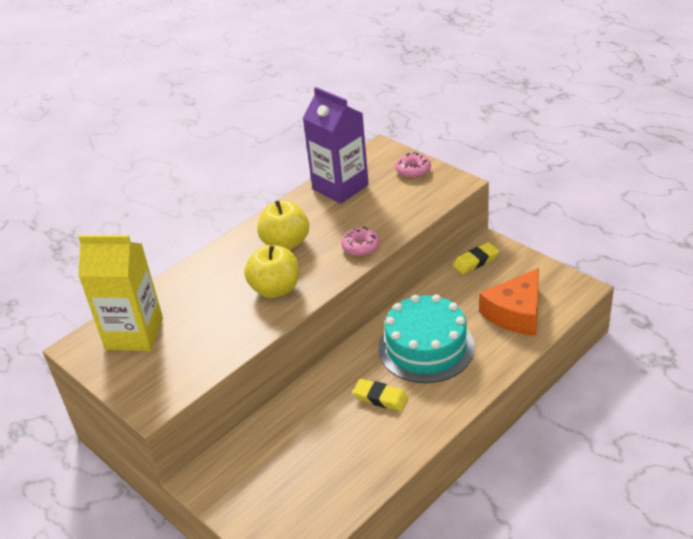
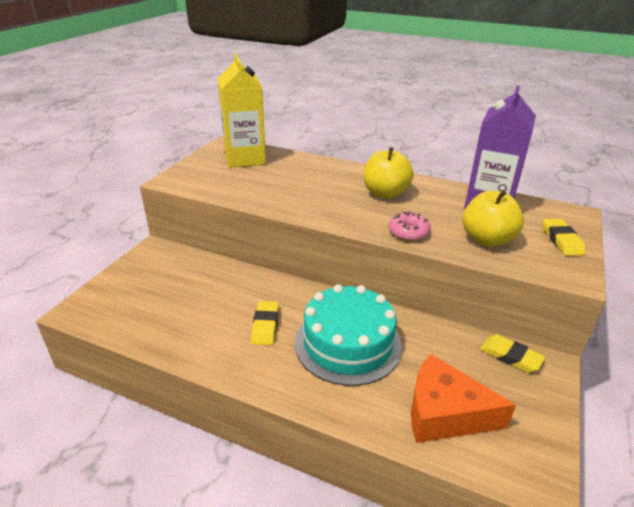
camera: 65 degrees right, 5 degrees down
(275, 289) = (321, 201): yellow apple -> yellow apple (487, 239)
(413, 171) = (562, 240): pink donut -> yellow eraser

